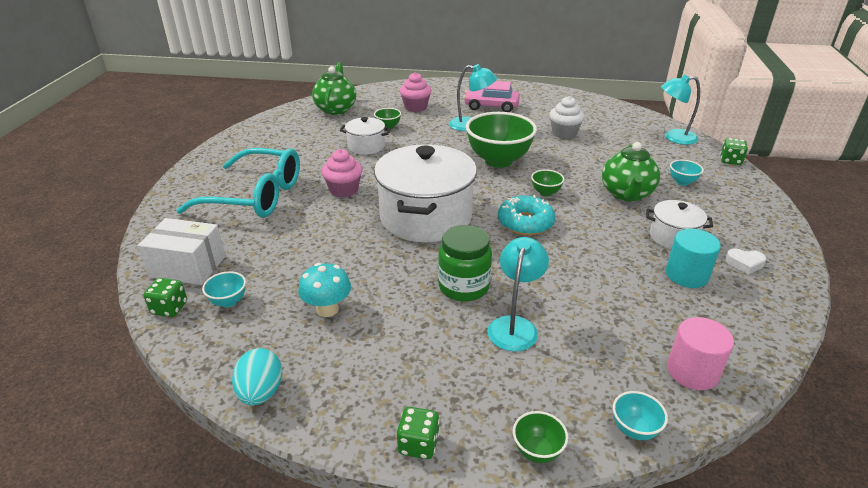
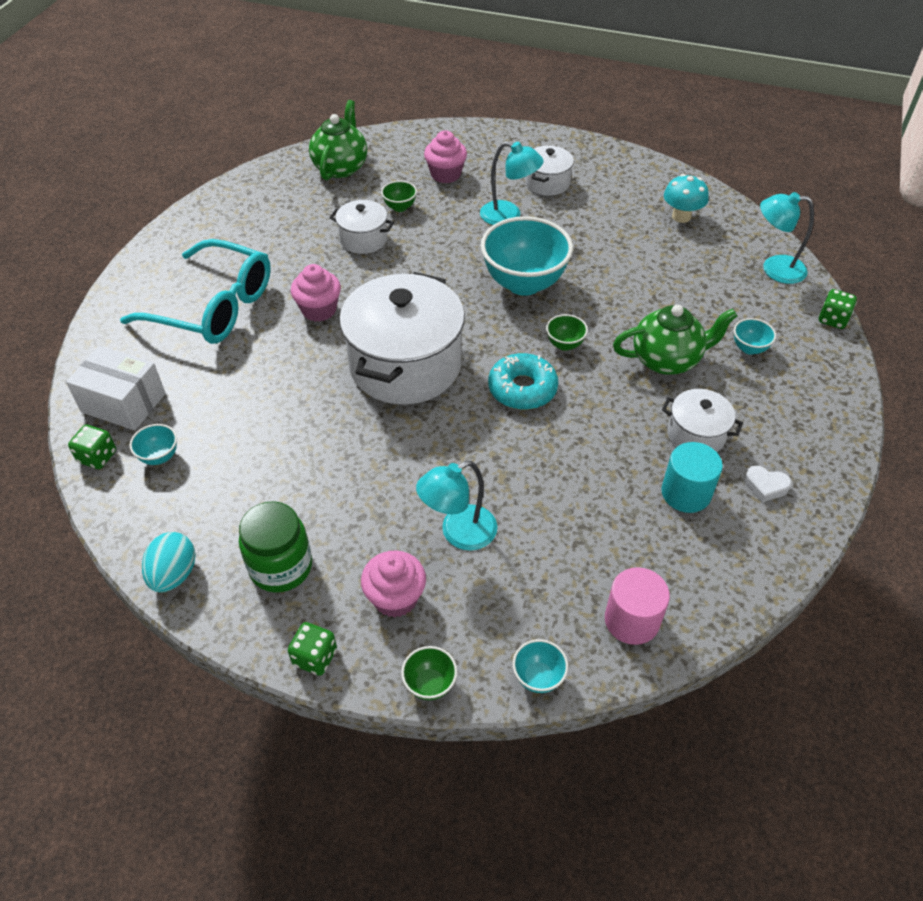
camera: 10 degrees right, 15 degrees up
(327, 309) = (262, 482): turquoise mushroom -> turquoise mushroom (681, 216)
(463, 287) = (419, 473): green jar -> green jar (281, 567)
(477, 383) = (395, 598): none -> pink cupcake
(491, 106) = (547, 183): pink car -> white pot
(498, 161) = (524, 283): green bowl -> turquoise bowl
(514, 326) = (458, 533): turquoise lamp -> turquoise lamp turned 150 degrees counterclockwise
(564, 133) = (627, 244): white cupcake -> none
(626, 194) = (667, 360): green teapot -> green teapot turned 120 degrees counterclockwise

